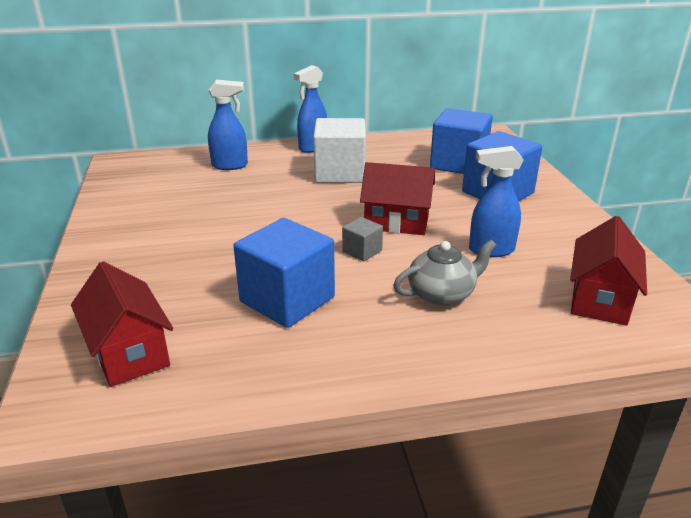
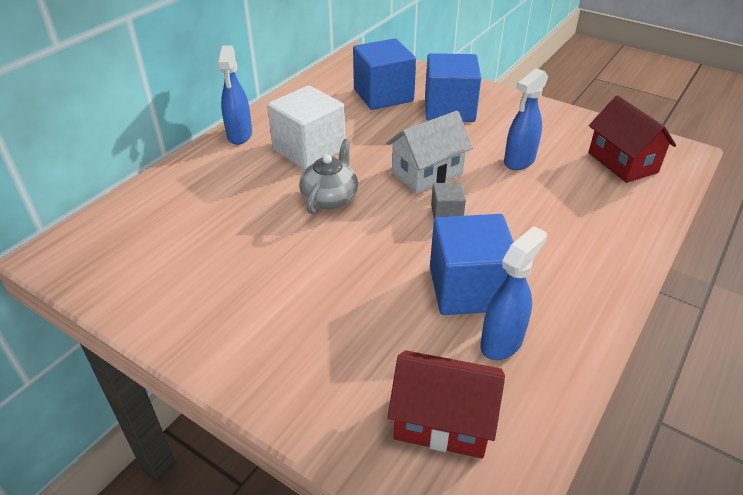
camera: 45 degrees left, 10 degrees up
(230, 165) = (194, 194): blue spray bottle -> blue spray bottle (502, 342)
(396, 222) = (427, 173): red house -> white house
(442, 293) = (546, 214): grey teapot -> grey teapot (330, 198)

